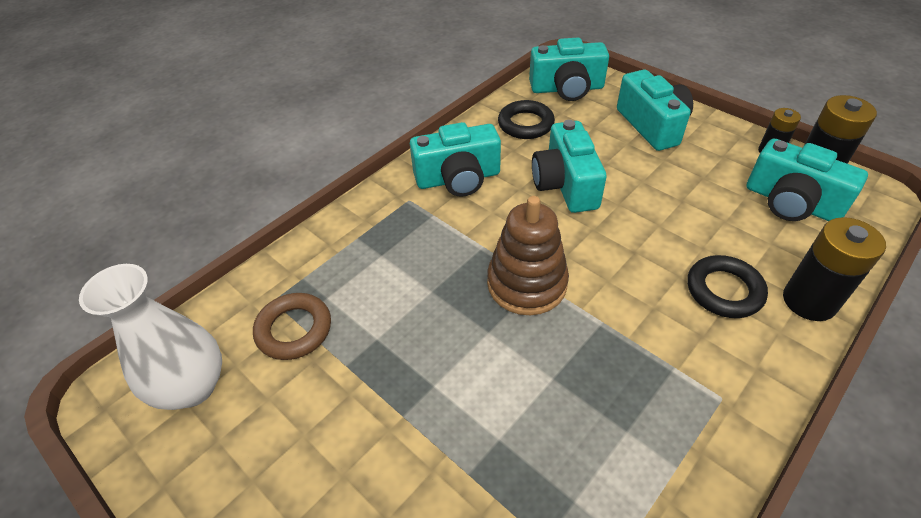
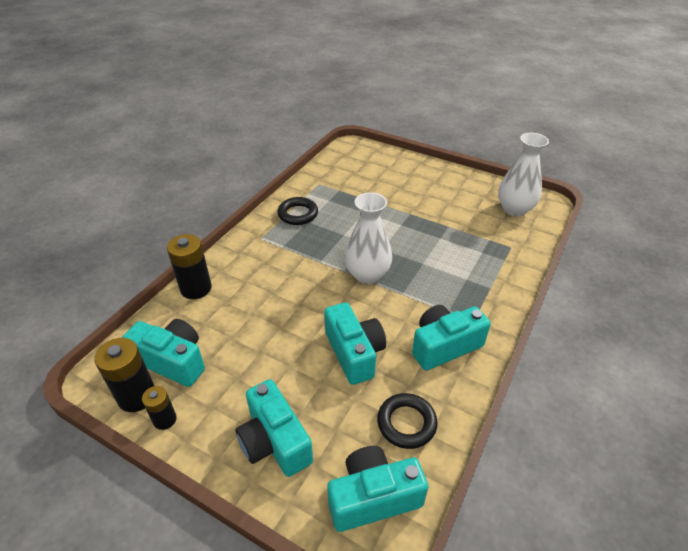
camera: 165 degrees right, 5 degrees down
(294, 330) = (487, 235): brown ring -> none
(527, 283) = (367, 275): brown stacking toy -> white vase
(724, 290) = (246, 287): black ring -> black ring (298, 214)

